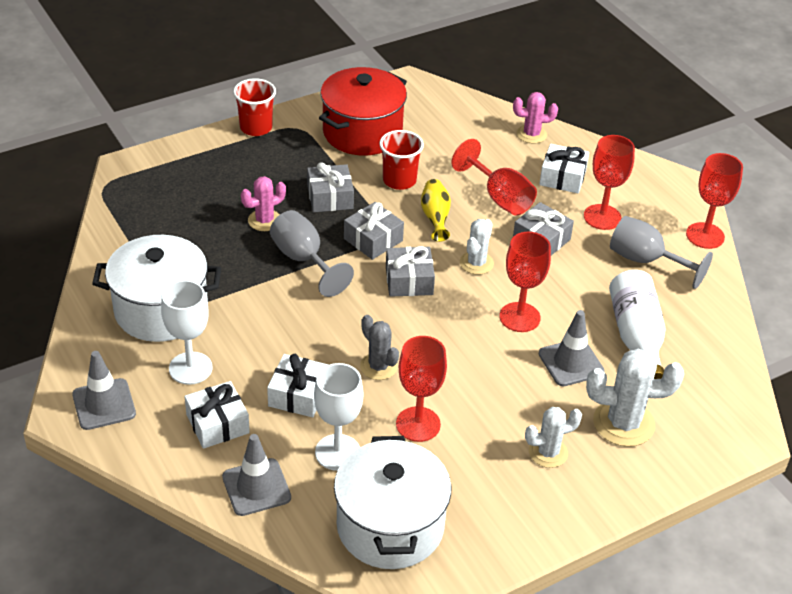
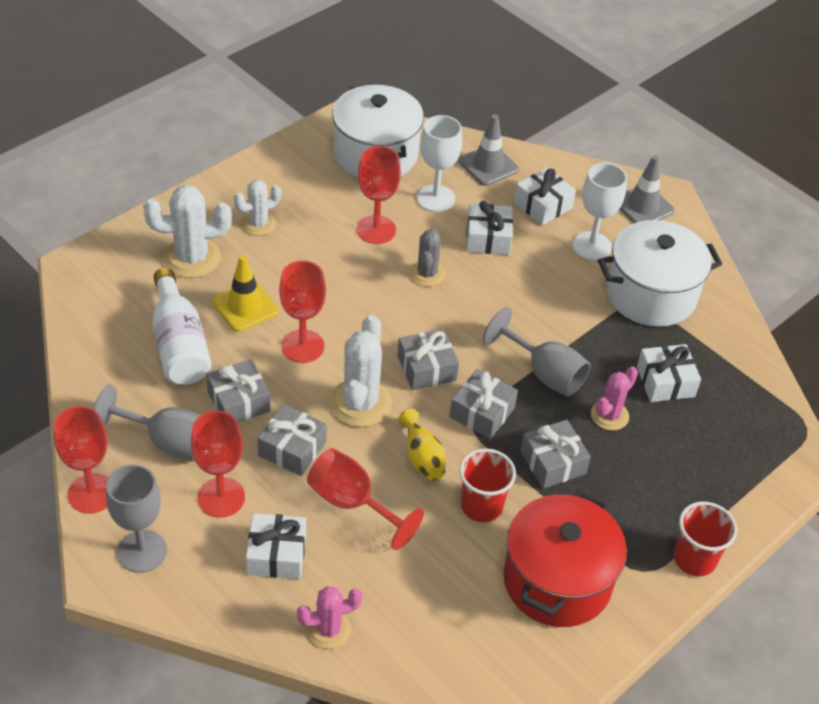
camera: 165 degrees right, 5 degrees up
(199, 236) = (665, 382): none -> white gift
(378, 366) = (427, 274): grey cactus -> grey cactus turned 60 degrees clockwise
(476, 263) = (360, 403): white cactus -> white cactus, size x1.60
(571, 363) = (245, 307): grey traffic cone -> yellow traffic cone
(583, 281) = (239, 401): none -> grey gift
(663, 195) = (142, 551): none -> grey goblet

